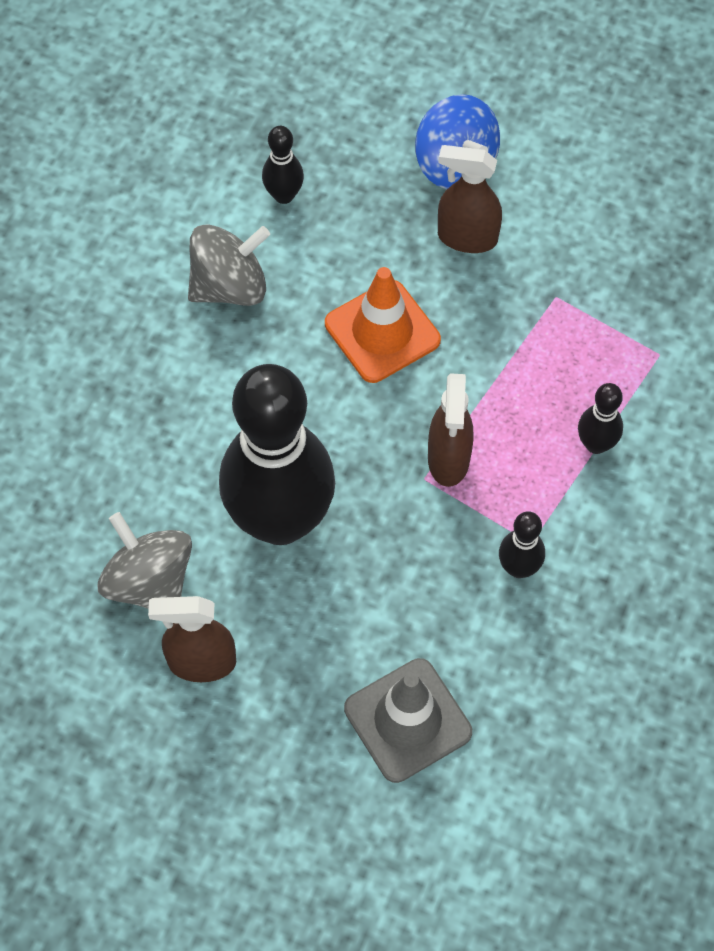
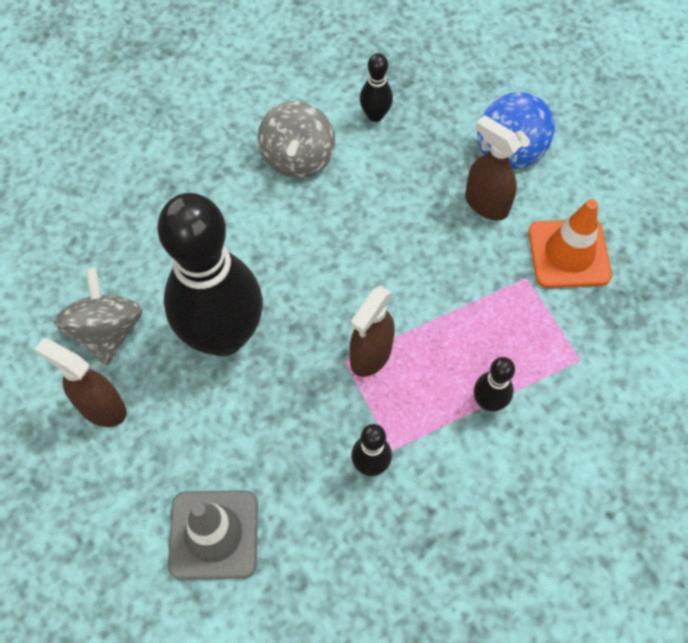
camera: 30 degrees right, 0 degrees up
(229, 286) = (298, 158): grey spinning top -> grey spinning top turned 90 degrees clockwise
(382, 332) = (382, 240): orange traffic cone -> orange traffic cone (569, 254)

